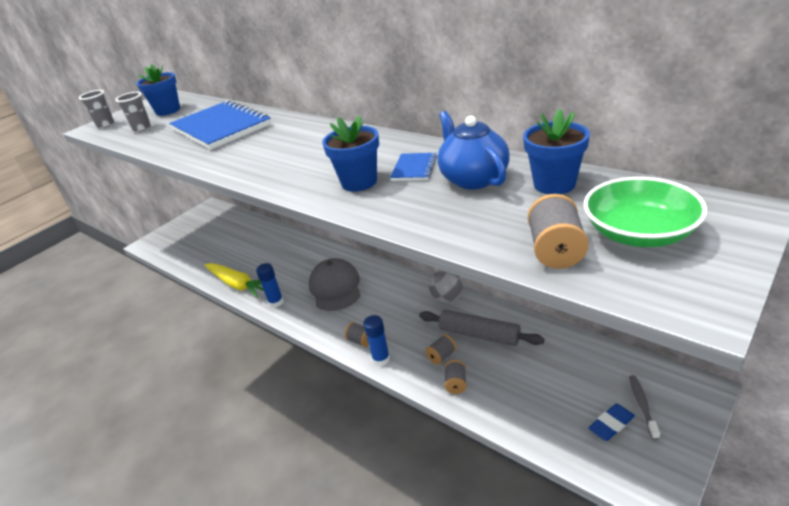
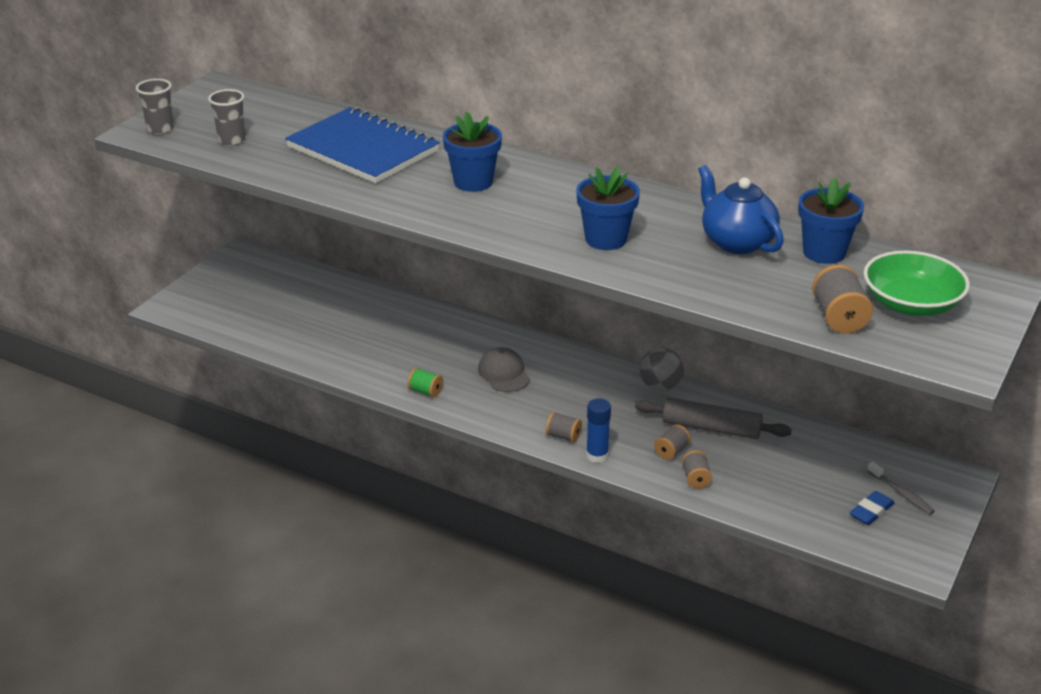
camera: 15 degrees left, 0 degrees up
(168, 110) = (249, 112): blue flower pot -> blue flower pot (473, 182)
(237, 284) = (355, 368): yellow carrot -> none
(276, 302) = (425, 391): blue glue stick -> green spool
(335, 287) = (504, 373): grey cap -> grey cap, size x0.66
(414, 168) = (664, 226): blue notebook -> none
(642, 405) = (901, 493): grey toothbrush -> grey toothbrush turned 150 degrees clockwise

